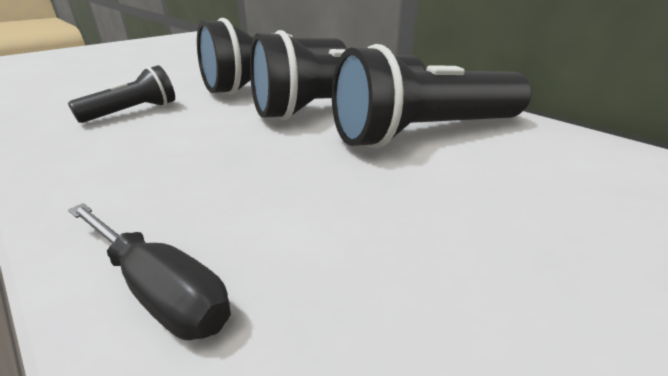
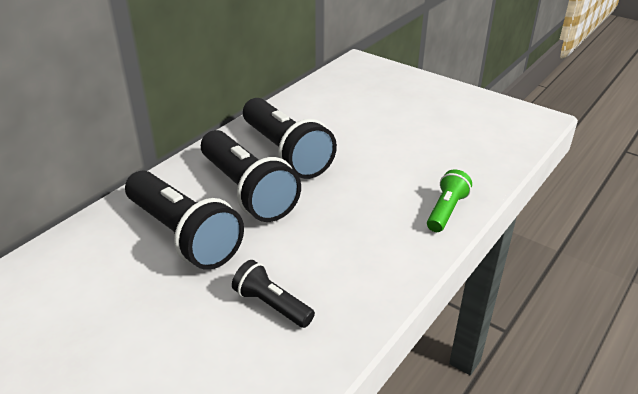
camera: 100 degrees left, 5 degrees up
(158, 289) = (446, 211): black screwdriver -> green flashlight

